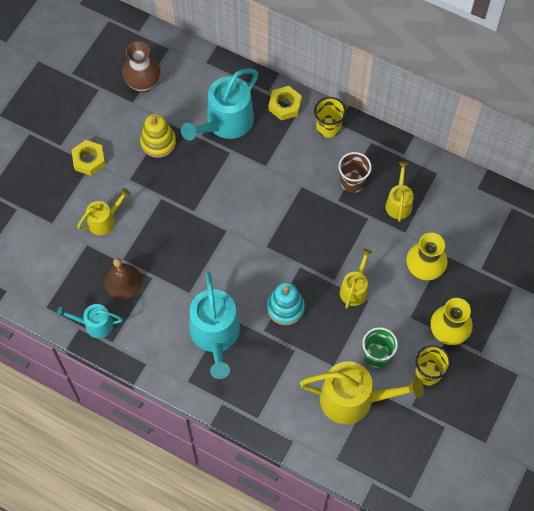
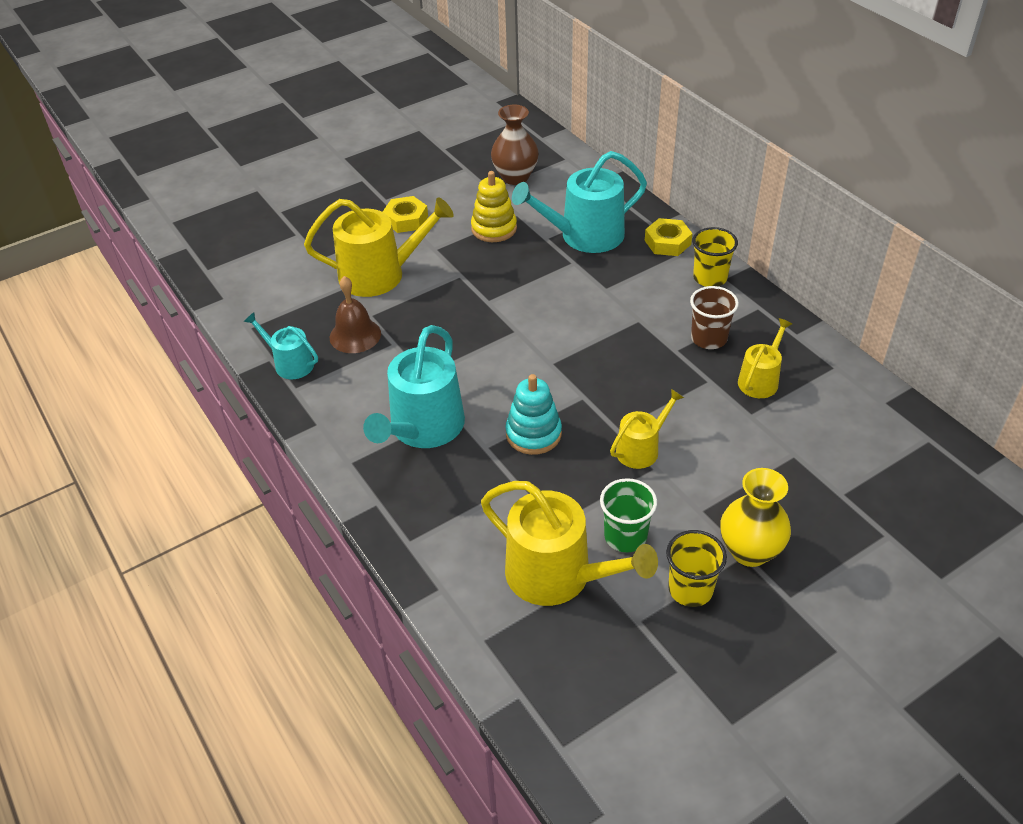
camera: 30 degrees right, 20 degrees down
(104, 220) = (380, 274): yellow watering can -> yellow watering can, size x1.81
(424, 269) = (755, 463): yellow vase -> none

